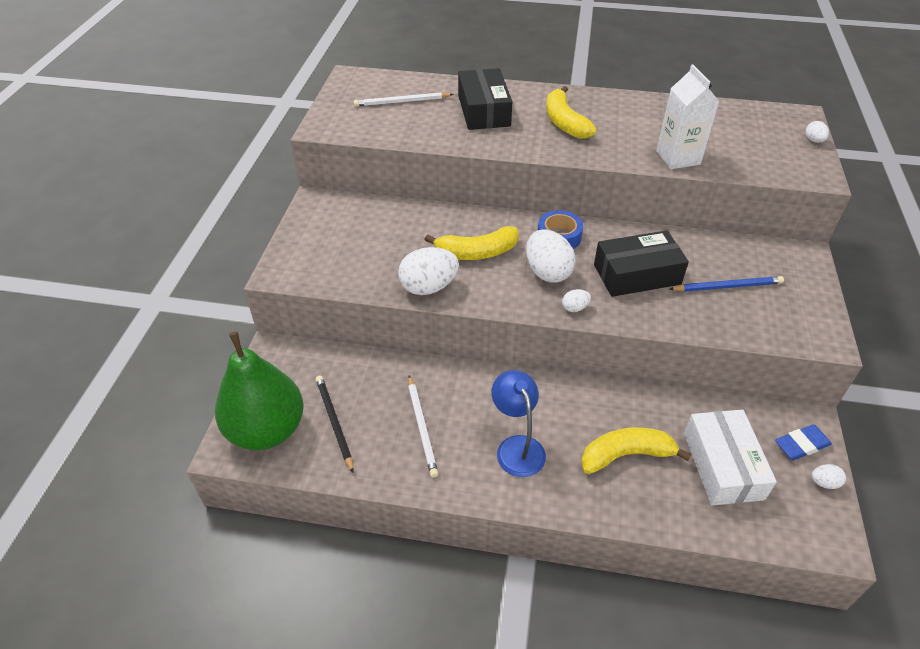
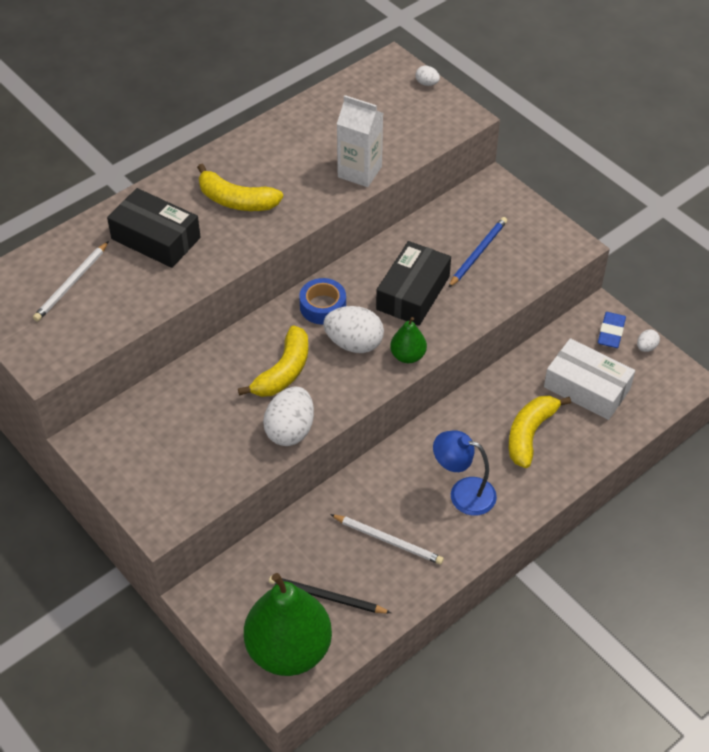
camera: 50 degrees left, 5 degrees up
(575, 308) = (408, 356): white egg -> green pear

